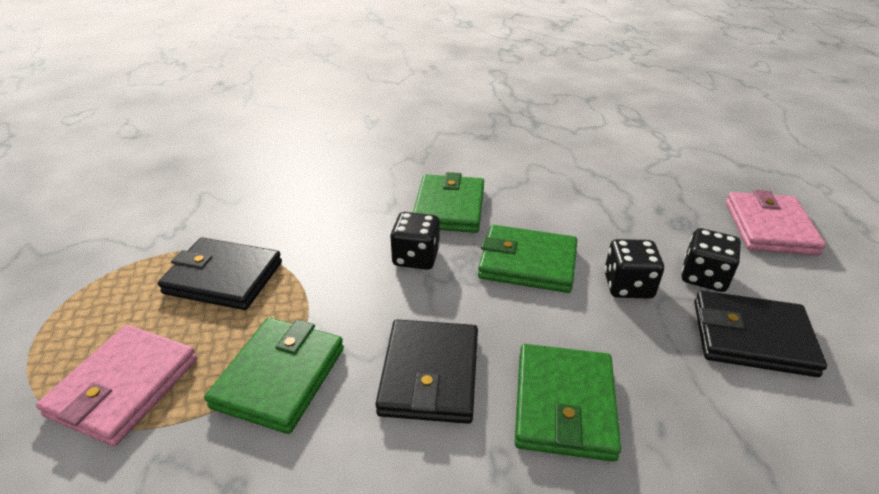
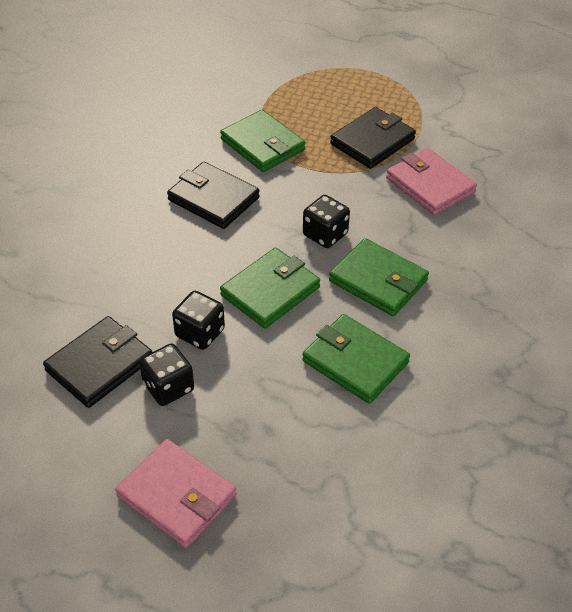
camera: 120 degrees right, 10 degrees up
(124, 387) = (302, 95): pink wallet -> pink wallet (430, 185)
(564, 404) = (144, 241): green wallet -> green wallet (355, 362)

